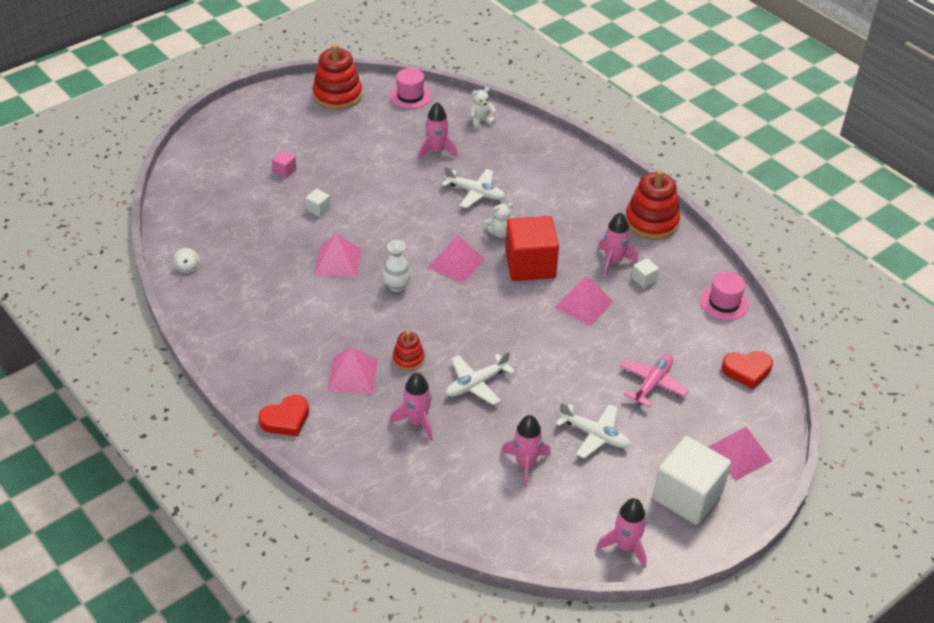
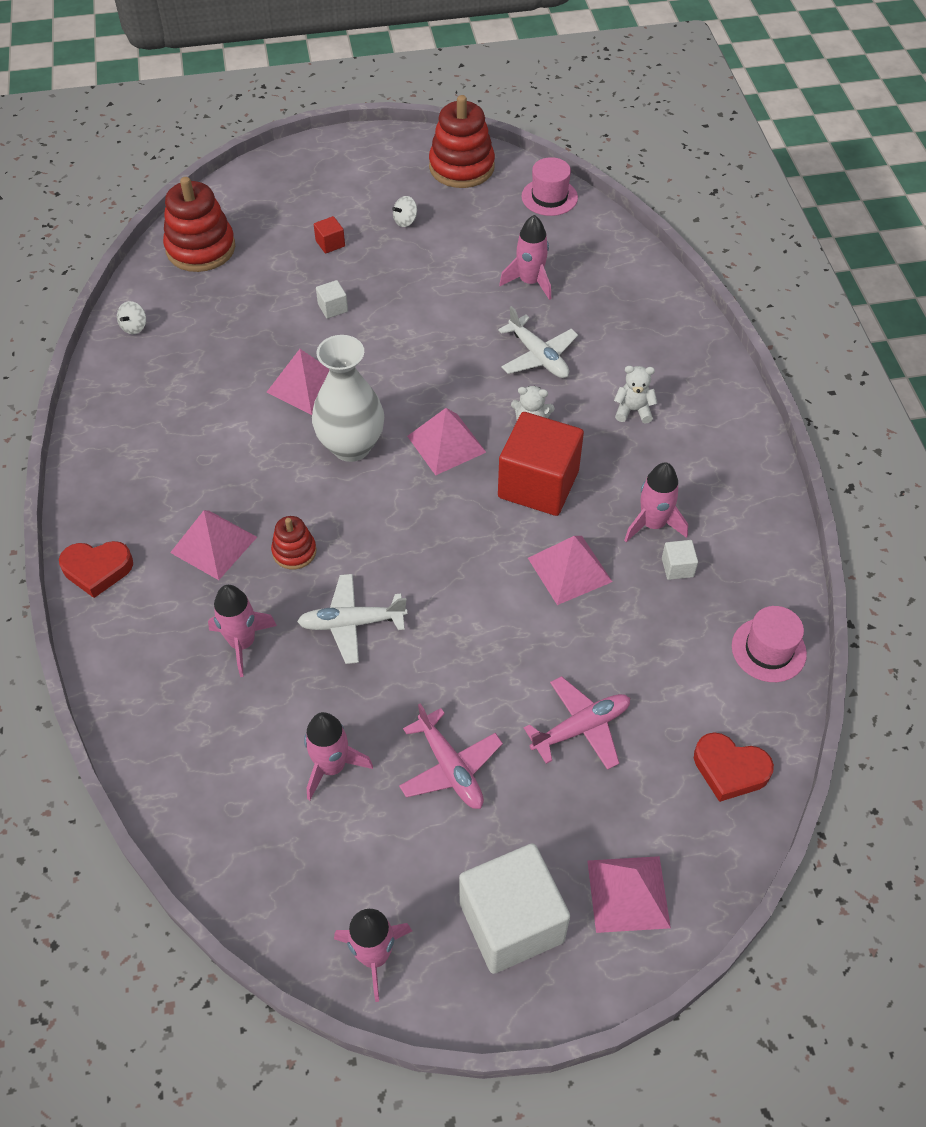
camera: 30 degrees right, 10 degrees up
(284, 170) = (330, 243): pink cube -> red cube
(325, 140) = (405, 221): none -> white spinning top
(397, 286) = (351, 446): white vase -> white vase, size x1.79
(481, 121) = (615, 261): white teddy bear -> white teddy bear (633, 410)
(595, 435) = (450, 768): white plane -> pink plane
(651, 222) = (747, 487): red stacking toy -> red stacking toy (201, 248)

